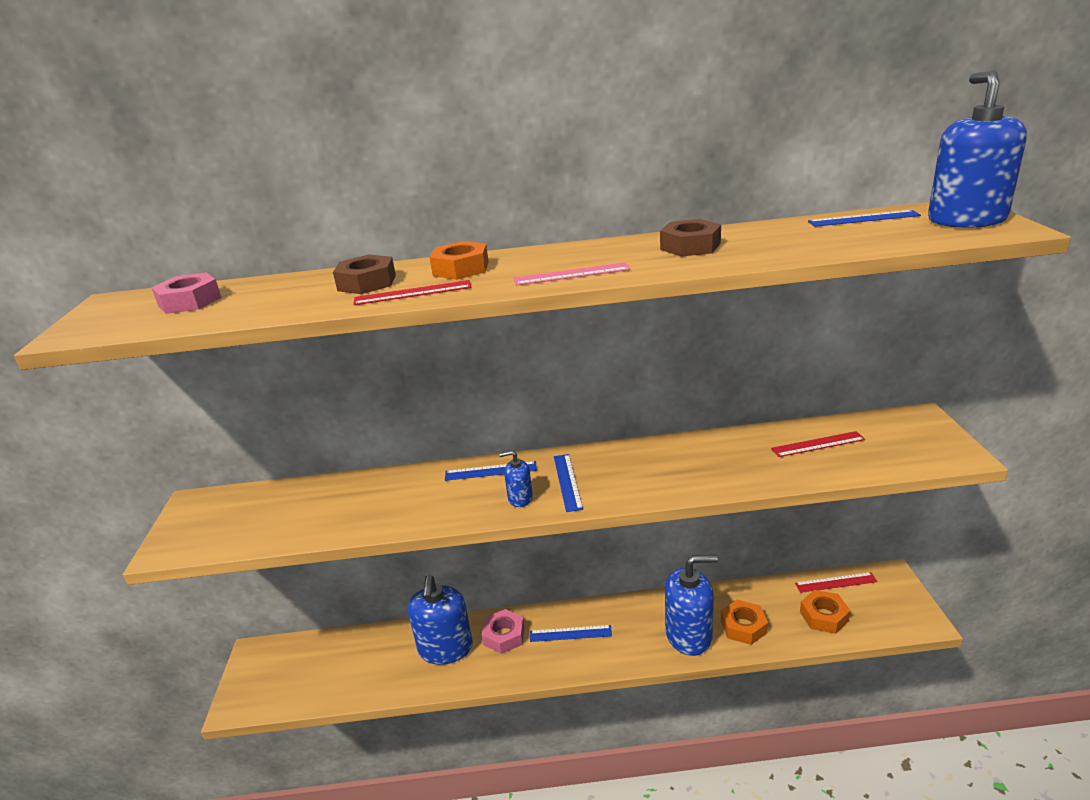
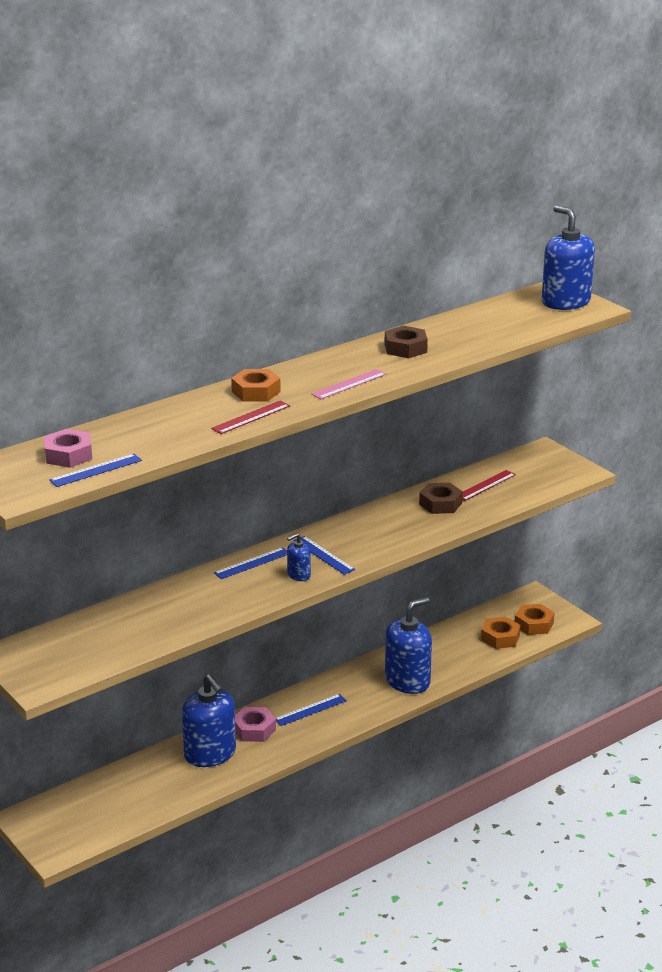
camera: 35 degrees left, 0 degrees up
(367, 283) = (197, 415): brown nut -> brown nut (440, 504)
(743, 627) = (445, 662): orange nut -> orange nut (534, 624)
(836, 582) = (495, 612): red ruler -> none
(863, 219) = (500, 308): blue ruler -> blue ruler (96, 470)

